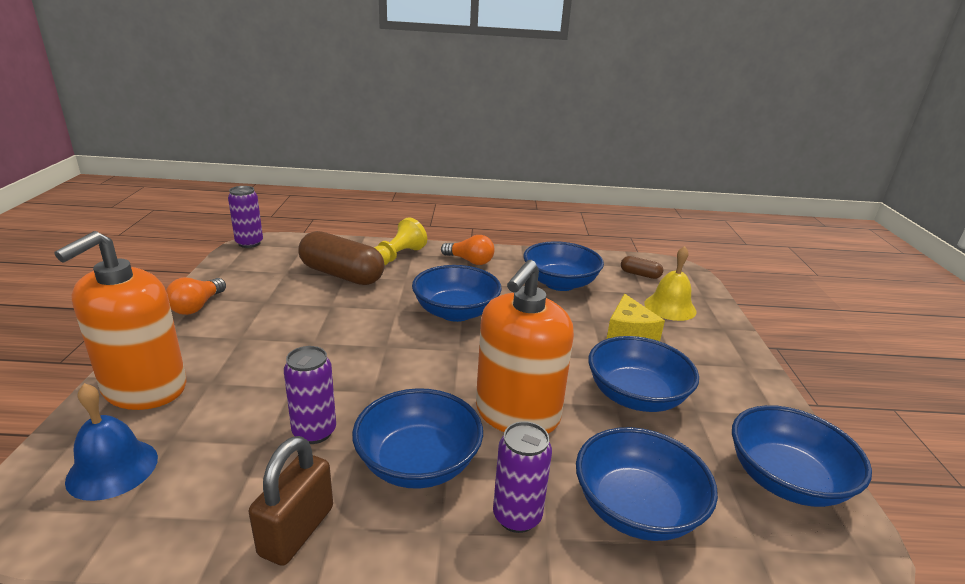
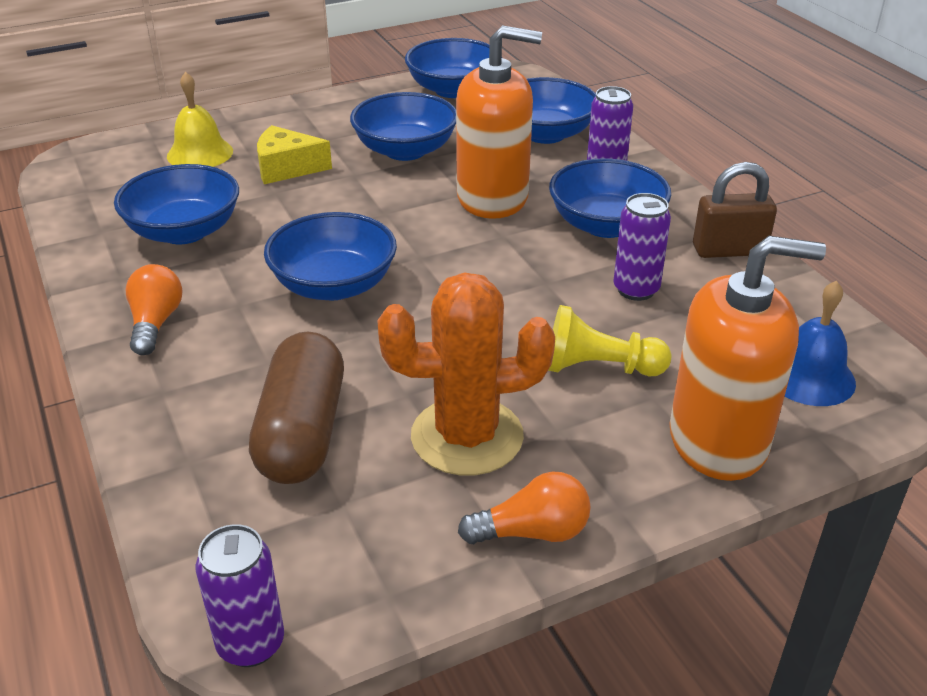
camera: 115 degrees left, 10 degrees up
(277, 311) = (467, 437): none -> orange cactus
(398, 256) = (184, 402): yellow pawn -> yellow pawn (599, 368)
(629, 333) = (287, 168): yellow cheese -> yellow cheese turned 150 degrees counterclockwise
(640, 274) = (113, 181): brown capsule -> none

